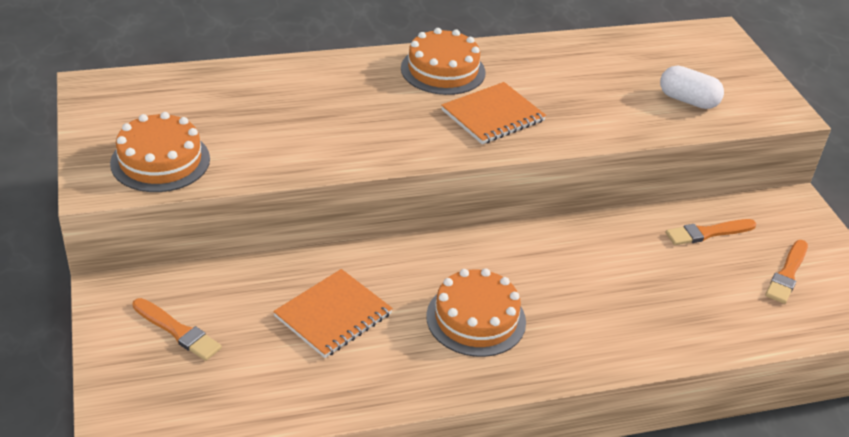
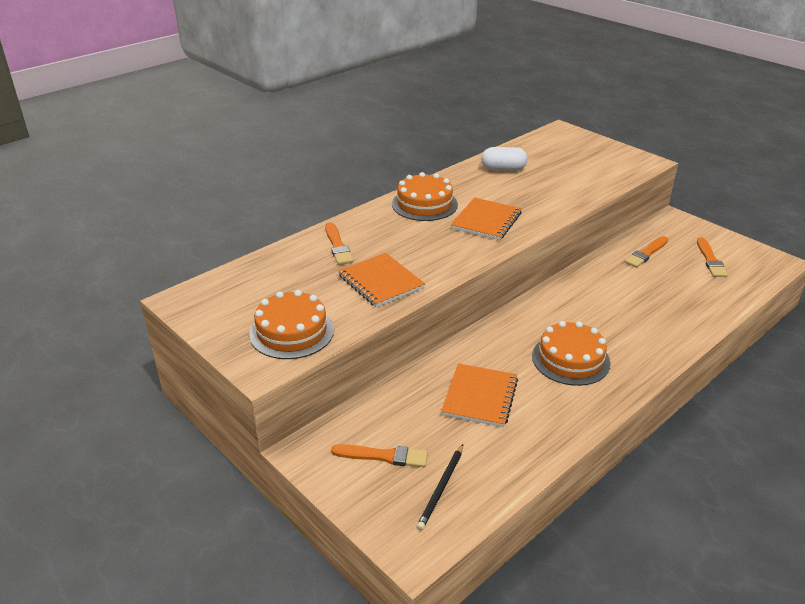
camera: 25 degrees left, 5 degrees down
(201, 389) = (441, 488): none -> black pencil
(298, 85) = (338, 246): none -> orange brush
(301, 142) = (380, 282): none -> orange notebook
(688, 100) = (588, 173): white capsule -> white capsule (503, 169)

